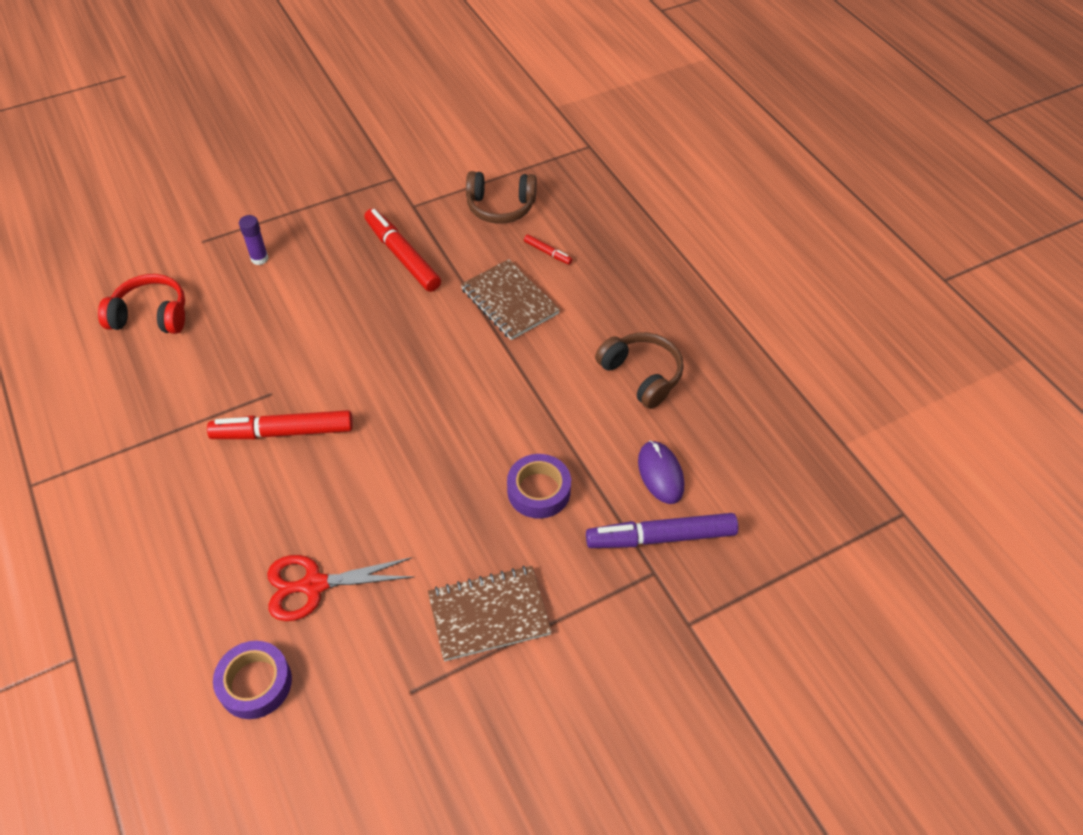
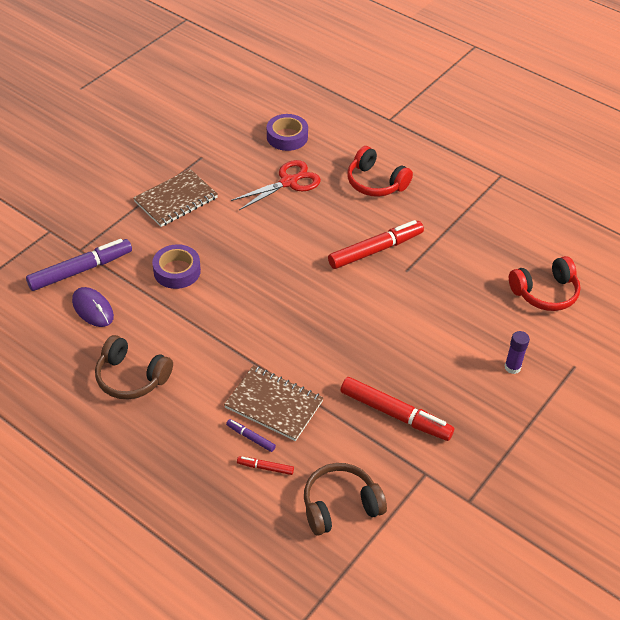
camera: 155 degrees right, 5 degrees down
(199, 537) = (375, 183): none -> red headphones
(547, 280) = (250, 437): none -> purple marker

